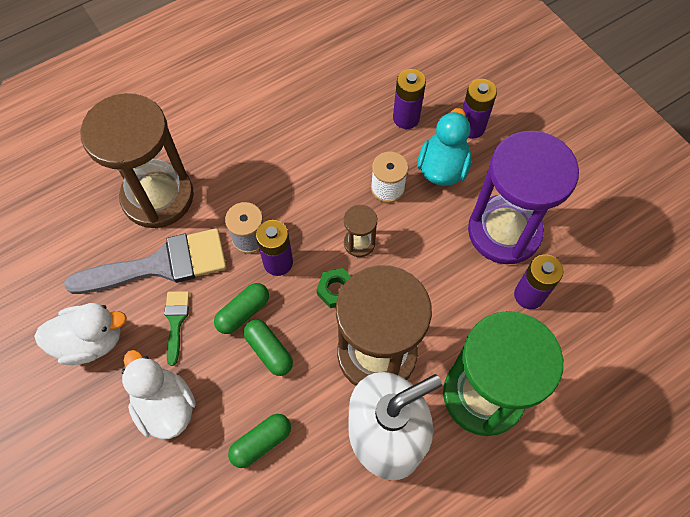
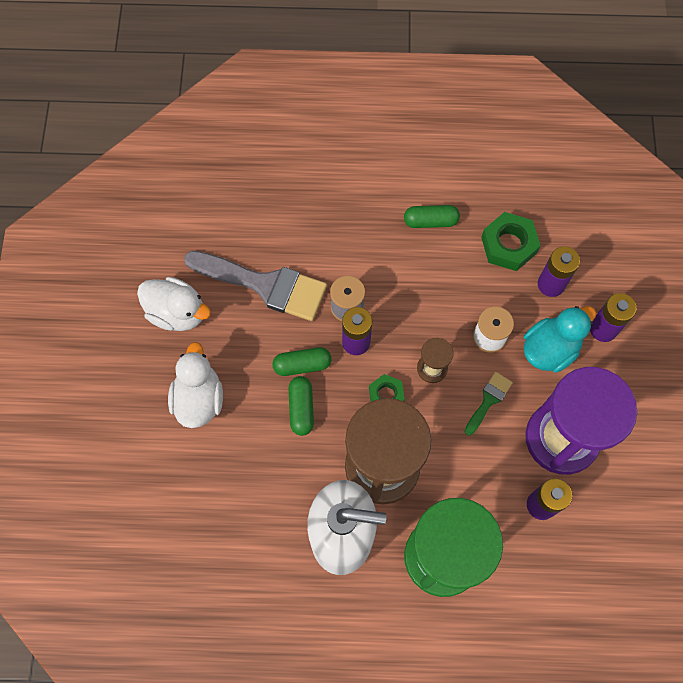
camera: 35 degrees right, 5 degrees up
(158, 197) = (299, 226): brown hourglass -> none
(176, 321) = (248, 338): green brush -> green brush (488, 400)
(261, 442) = (249, 474): green capsule -> green capsule (430, 221)
(350, 108) = (509, 245): none -> green nut

